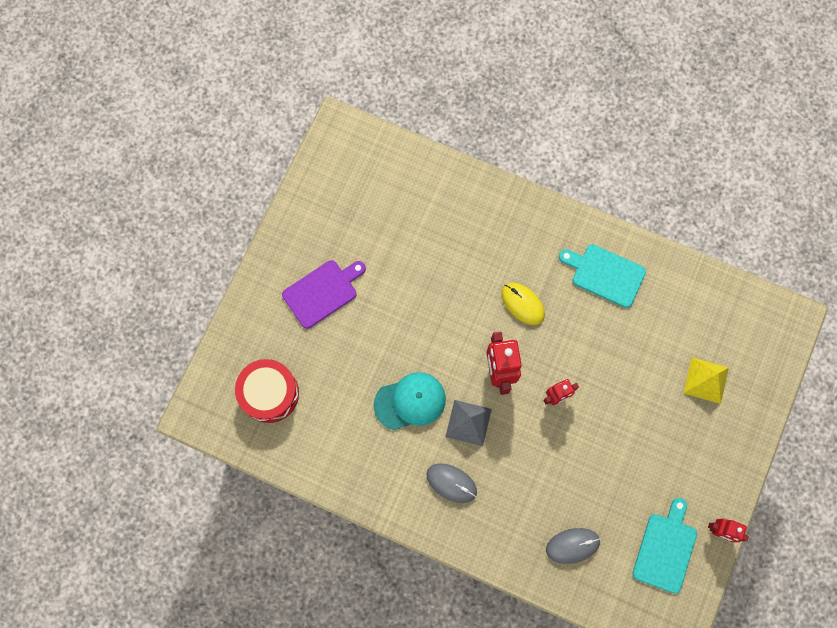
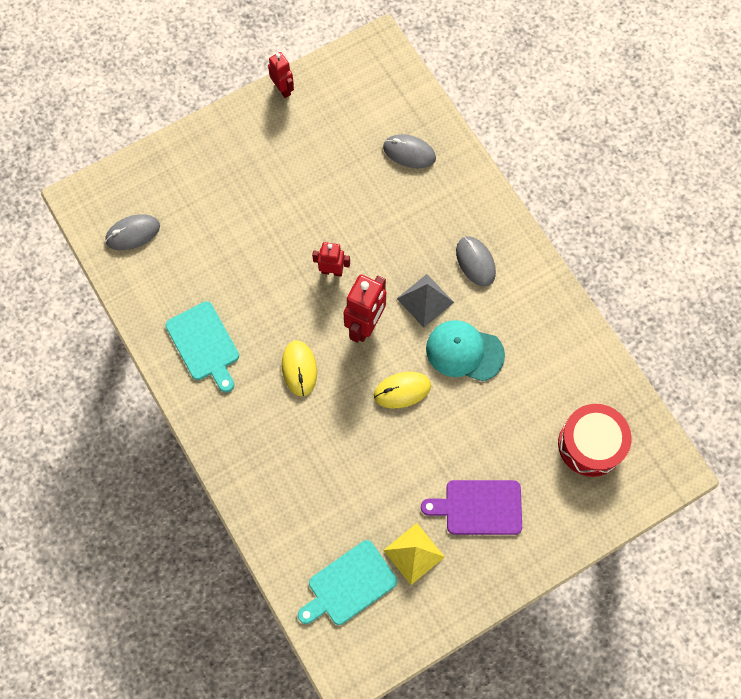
camera: 145 degrees left, 5 degrees down
(436, 339) = (402, 390): none -> yellow mouse
(665, 549) = (337, 104): turquoise cutting board -> turquoise cutting board (349, 584)
(706, 380) = (195, 201): yellow pyramid -> yellow pyramid (414, 553)
(729, 321) = (133, 233): none -> grey mouse

